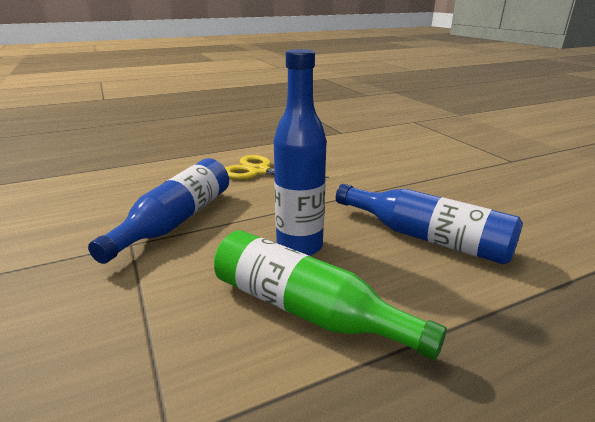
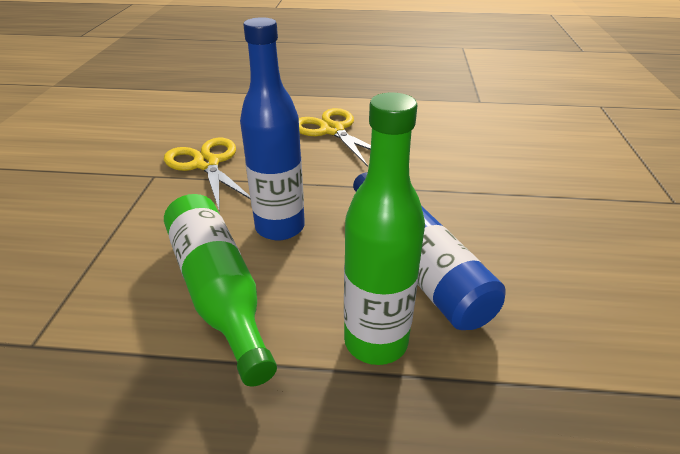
camera: 30 degrees right, 10 degrees up
(176, 220) = (207, 164): blue bottle -> yellow scissors
(462, 294) = (376, 341): none -> green bottle

